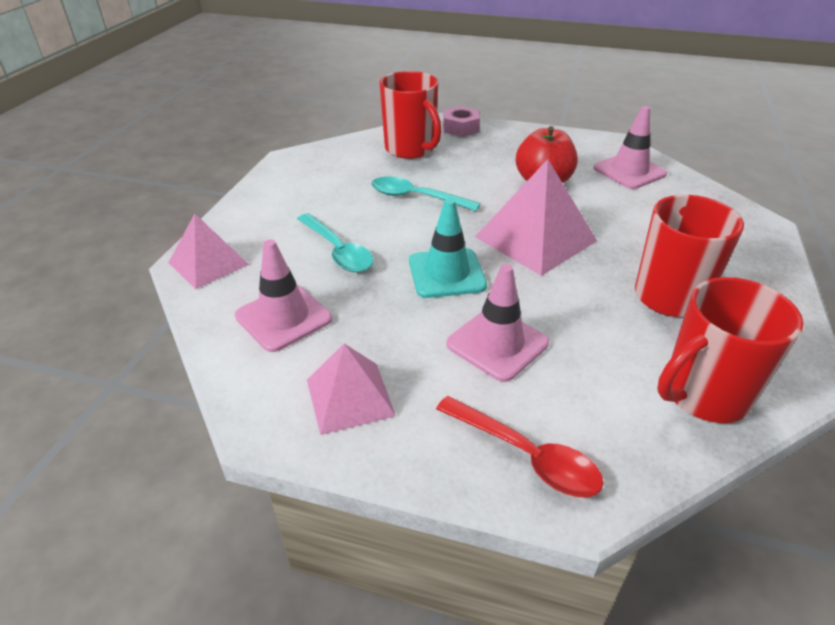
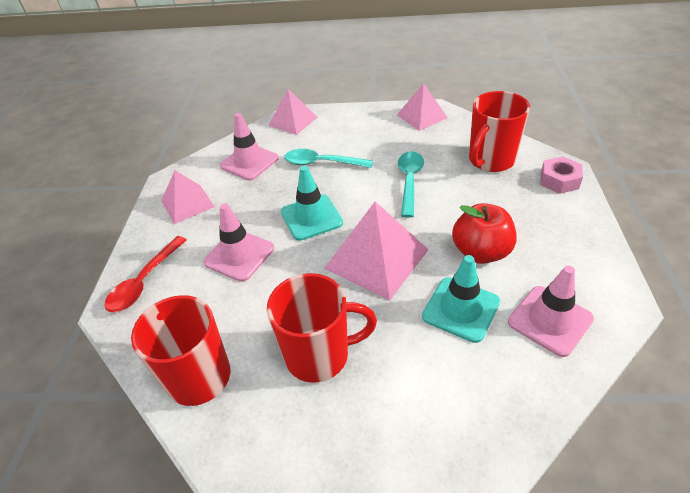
camera: 80 degrees right, 5 degrees up
(296, 168) = (421, 116): none -> pink pyramid
(337, 251) = (322, 163): turquoise spoon -> turquoise spoon turned 60 degrees clockwise
(613, 206) = (461, 309): none -> turquoise traffic cone

